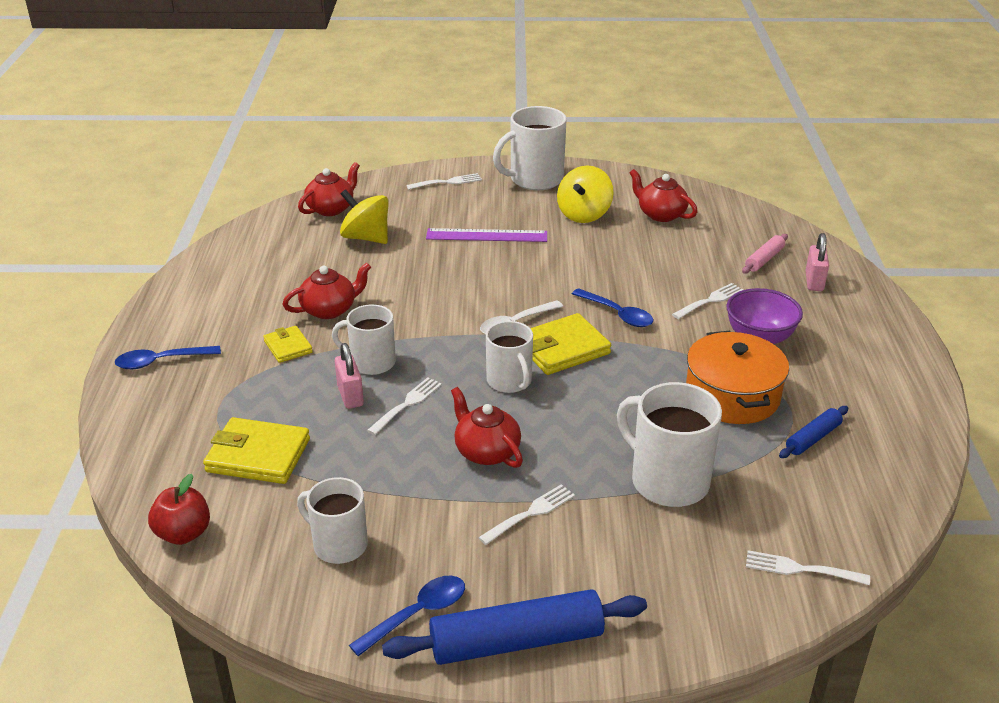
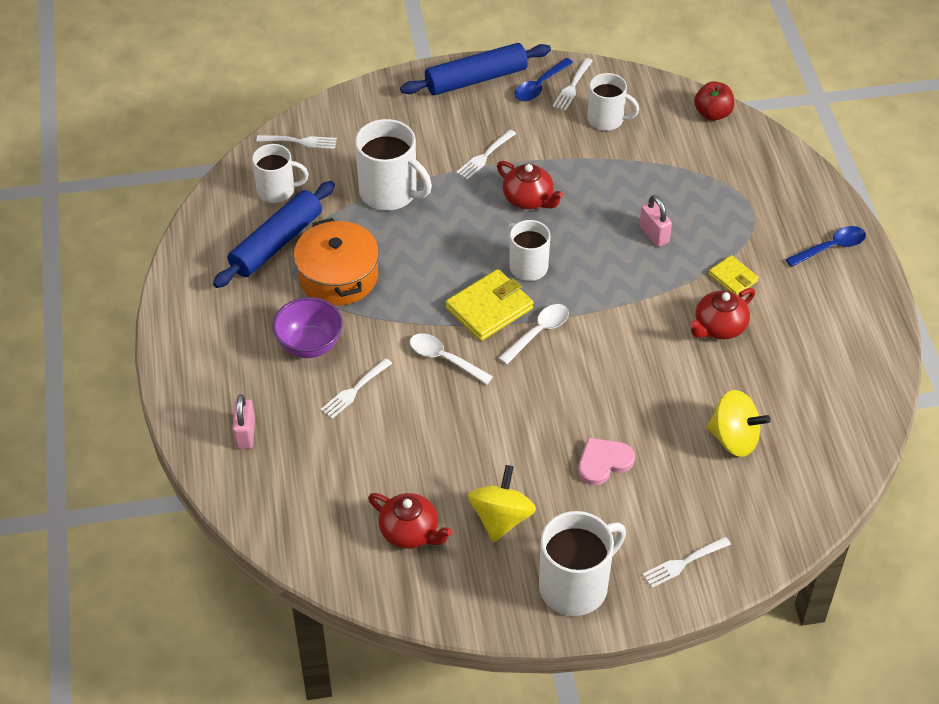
camera: 170 degrees right, 15 degrees up
(258, 455) = (697, 174): yellow wallet -> none
(331, 209) = (798, 486): red teapot -> none
(371, 362) = (652, 270): white mug -> white mug (277, 190)
(407, 404) = (604, 232): white fork -> white fork (572, 86)
(486, 235) = (603, 462): purple ruler -> pink heart
(617, 314) = (444, 359): blue spoon -> white spoon
(764, 259) = (294, 464): pink rolling pin -> none
(812, 438) = (276, 243): blue rolling pin -> blue rolling pin, size x1.96

